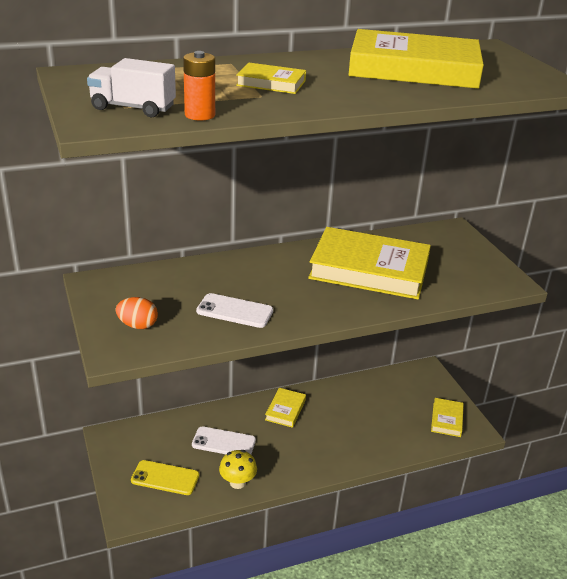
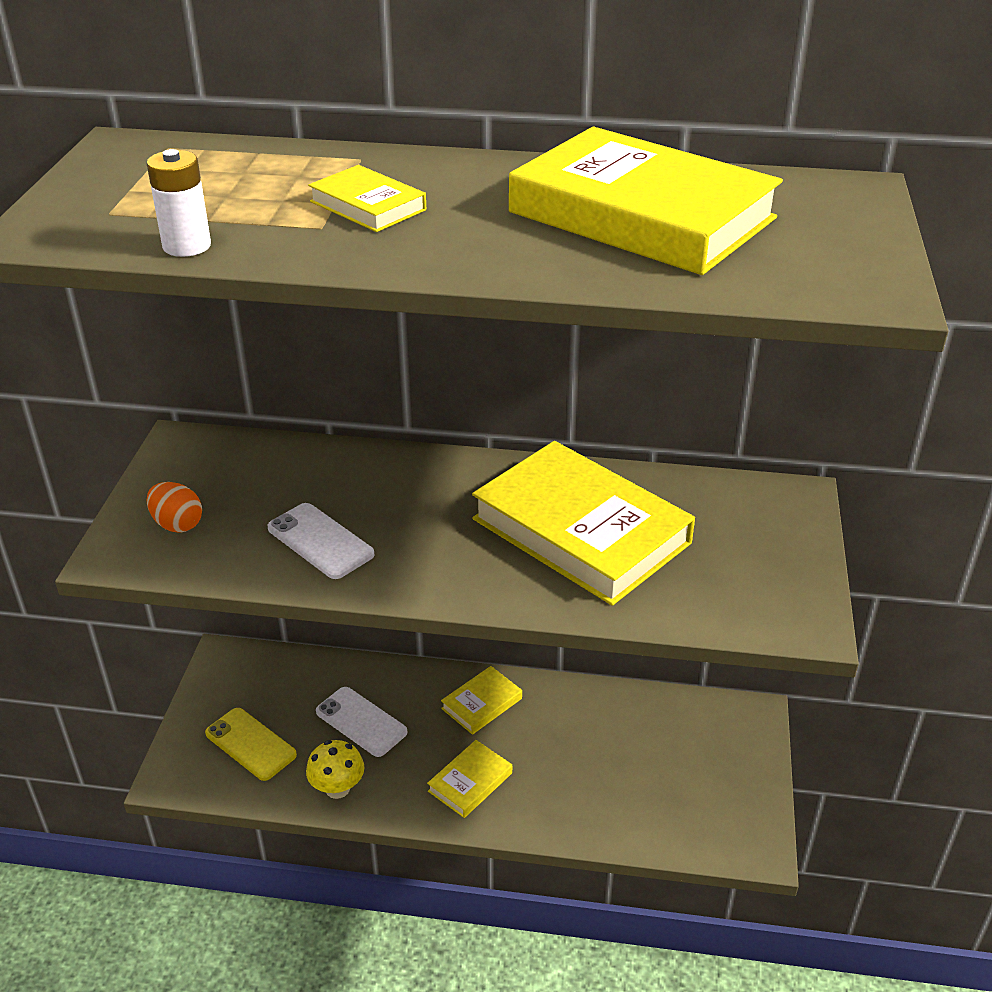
camera: 30 degrees right, 5 degrees up
(133, 108) = (117, 217): white truck -> none
(200, 115) = (187, 246): orange battery -> white battery
(446, 420) = (722, 811): yellow book -> yellow book (470, 782)

